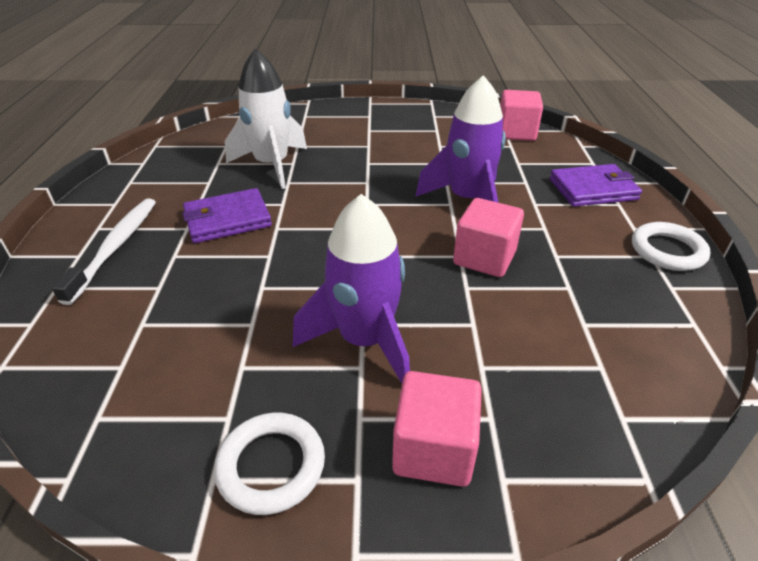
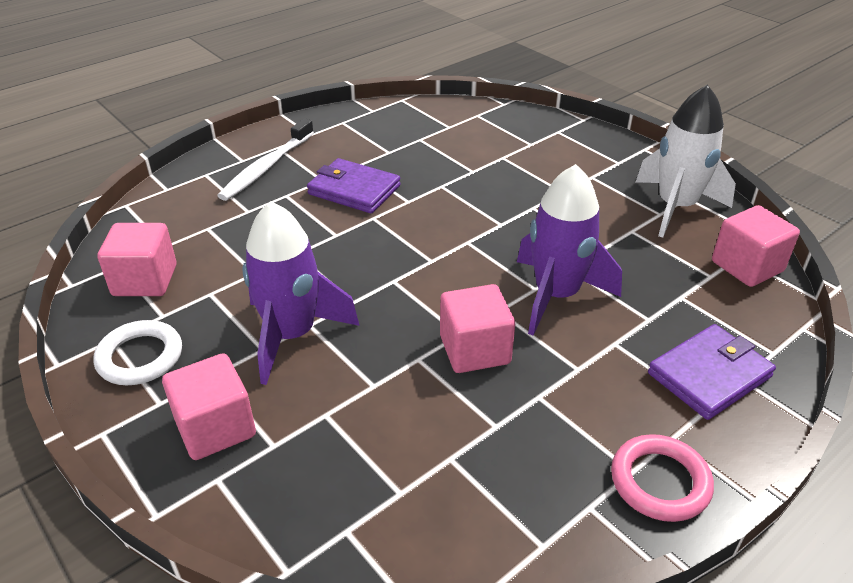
camera: 50 degrees right, 0 degrees up
(116, 247) = (267, 167): white toothbrush -> white toothbrush turned 150 degrees clockwise
(154, 407) = (145, 280): none -> pink cube
(272, 165) = (453, 164): white rocket -> white rocket (675, 207)
(593, 189) = (709, 375): purple wallet -> purple wallet turned 75 degrees counterclockwise
(667, 251) = (660, 482): white ring -> pink ring

